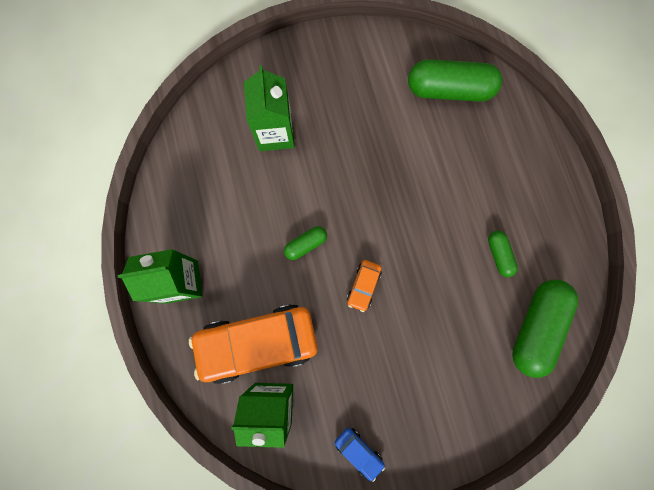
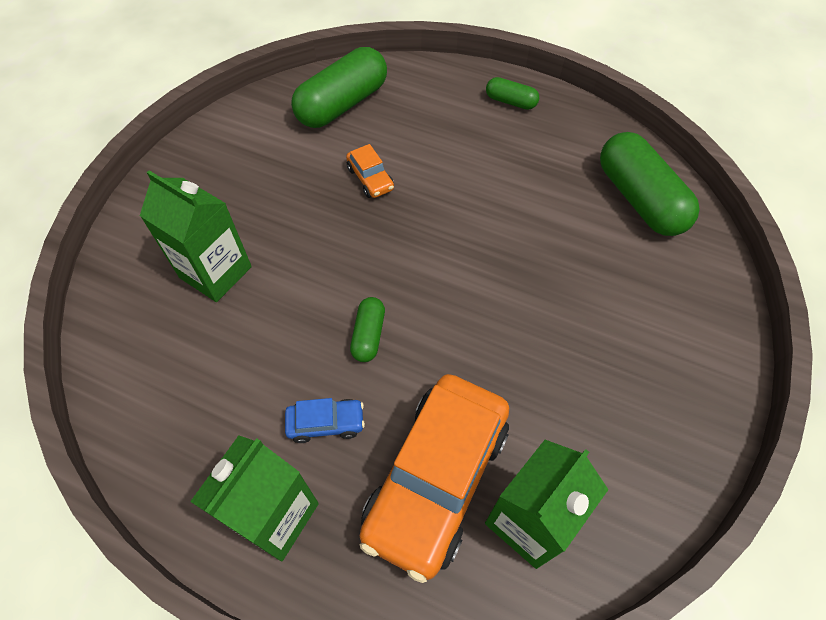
camera: 50 degrees left, 20 degrees down
(358, 451) = (662, 461): blue car -> blue car (326, 423)
(363, 286) = (468, 313): orange car -> orange car (370, 179)
(499, 255) = (541, 177): green capsule -> green capsule (510, 101)

